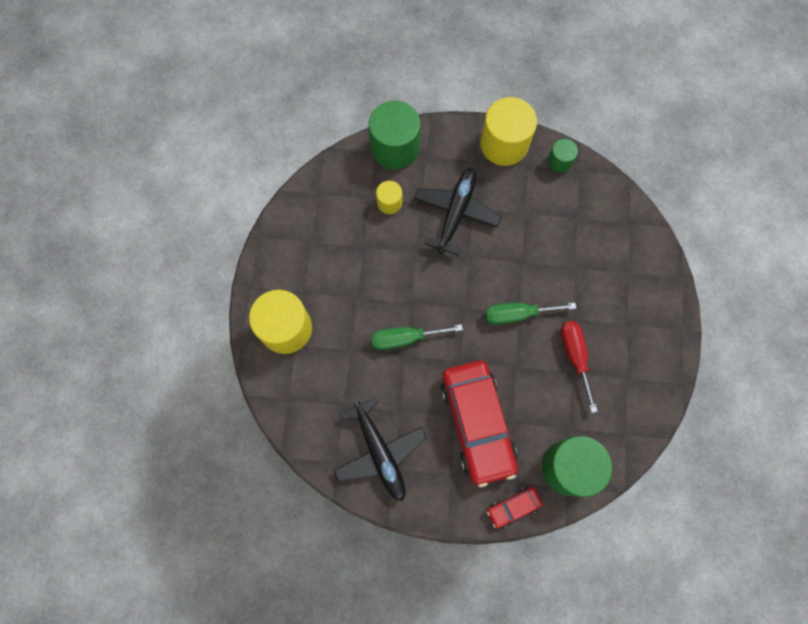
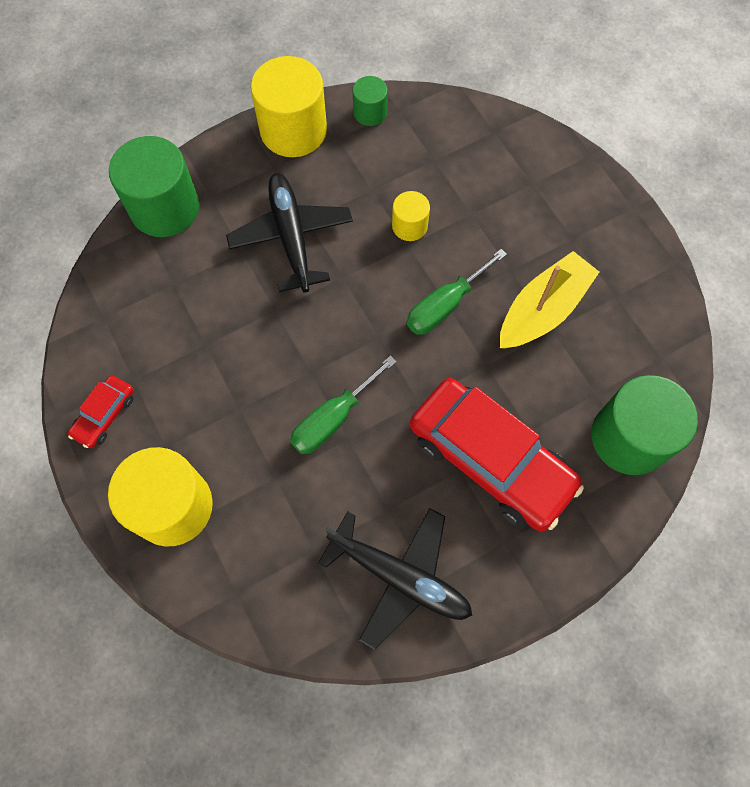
camera: 35 degrees left, 5 degrees down
(389, 202) = (202, 273): yellow cylinder -> yellow cylinder (409, 226)
(513, 507) = (603, 528): red car -> red car (105, 415)
(575, 356) = (543, 310): red screwdriver -> yellow boat

